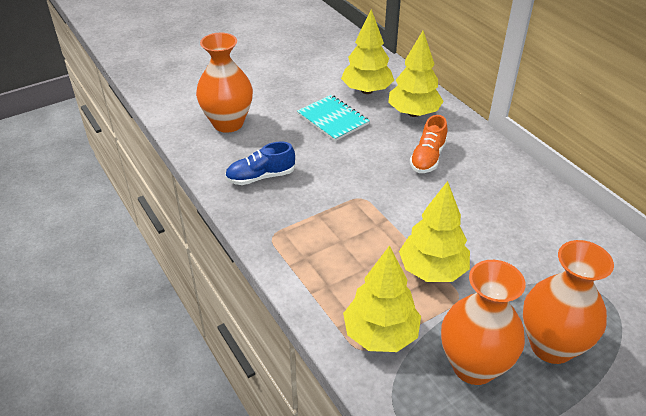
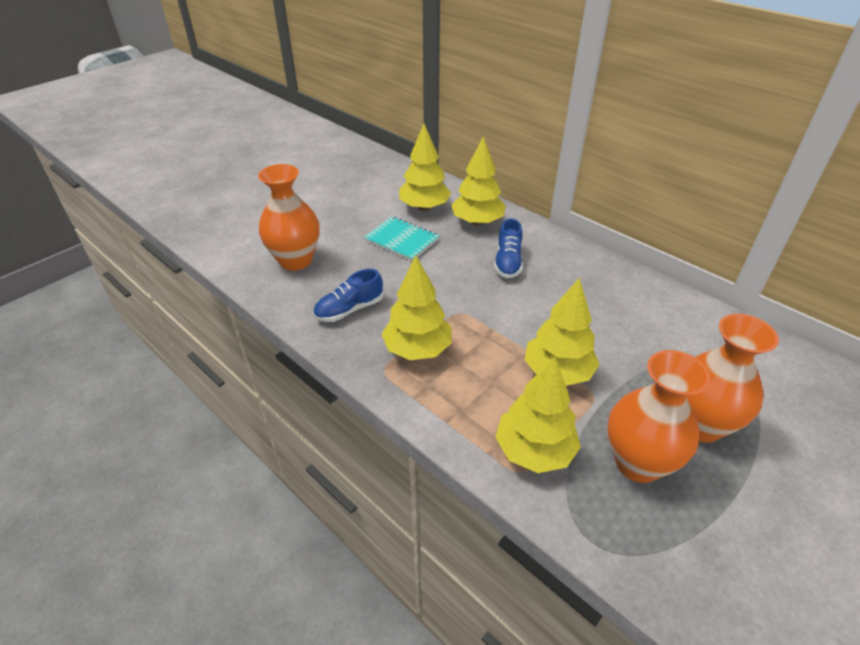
camera: 15 degrees left, 0 degrees up
(309, 224) = (417, 349): none -> yellow tree
(428, 158) = (508, 262): orange shoe -> blue shoe

